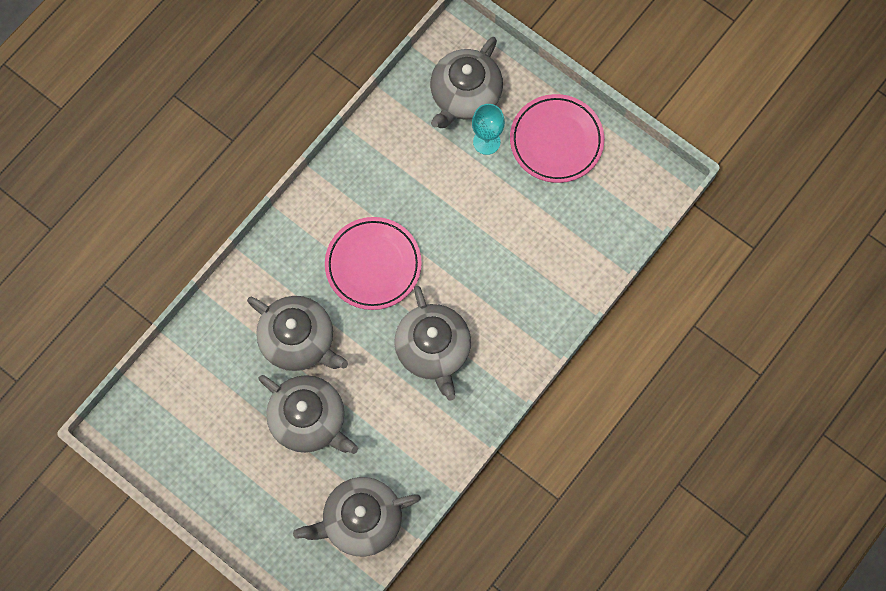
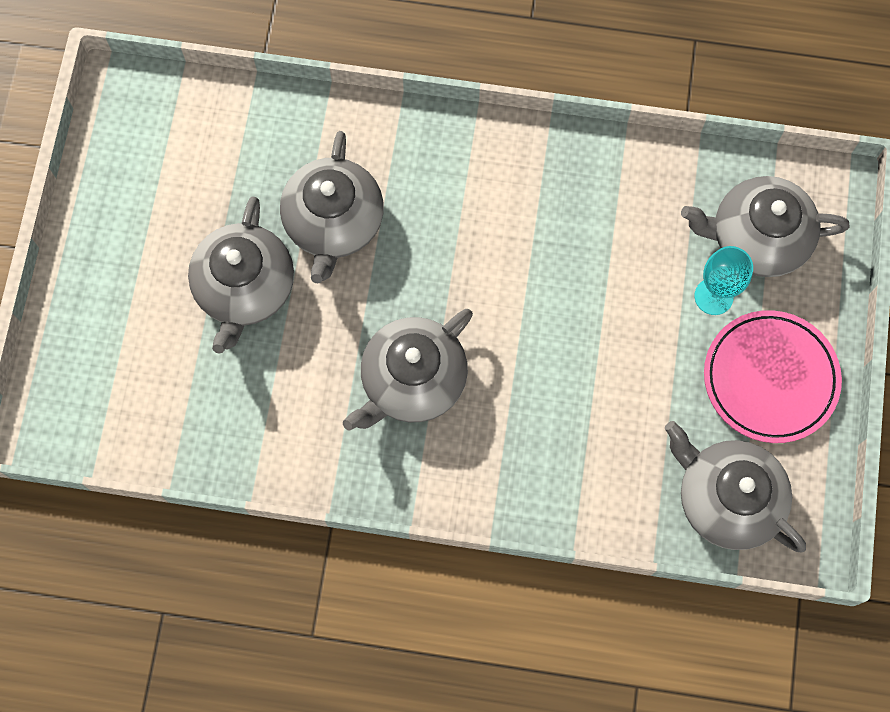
camera: 60 degrees right, 0 degrees up
(361, 520) = (157, 414): grey teapot -> grey teapot (726, 498)
(373, 265) = (475, 253): pink plate -> none

